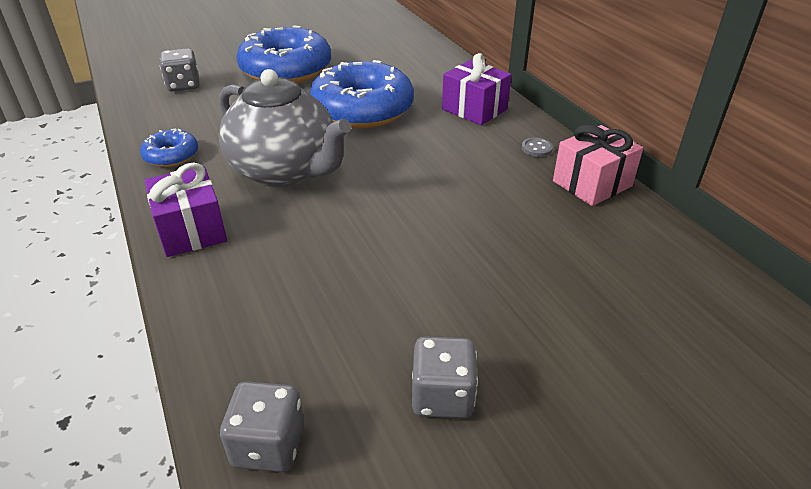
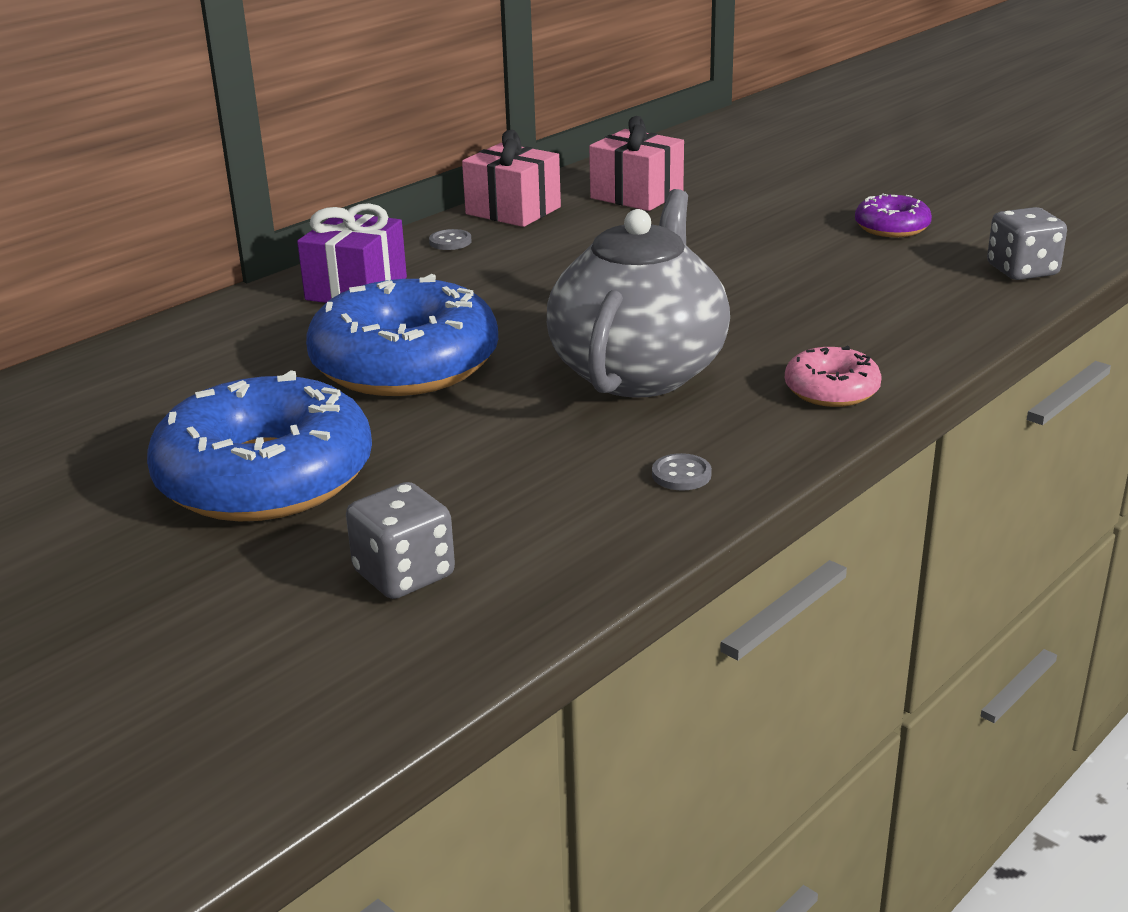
camera: 110 degrees left, 10 degrees down
(171, 156) = (681, 475): blue donut -> grey button
(191, 230) = (831, 390): purple gift -> pink donut
(442, 396) = (891, 227): grey dice -> purple donut
(609, 253) = (636, 195): none -> pink gift

